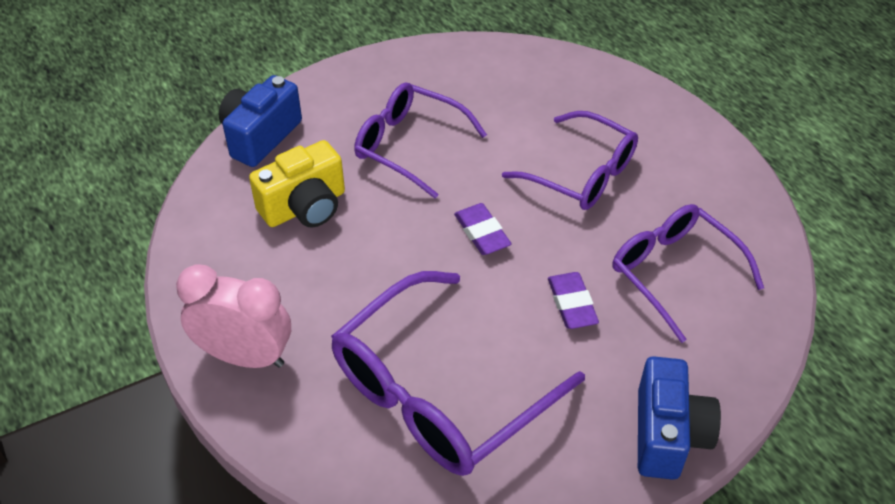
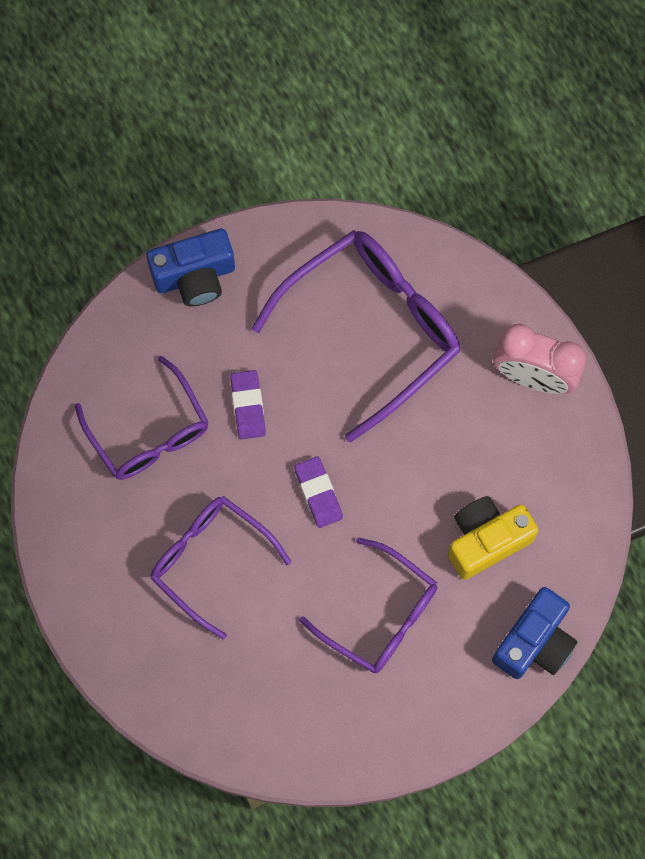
camera: 175 degrees left, 25 degrees up
(667, 434) = (195, 276): blue camera -> blue camera turned 120 degrees counterclockwise

